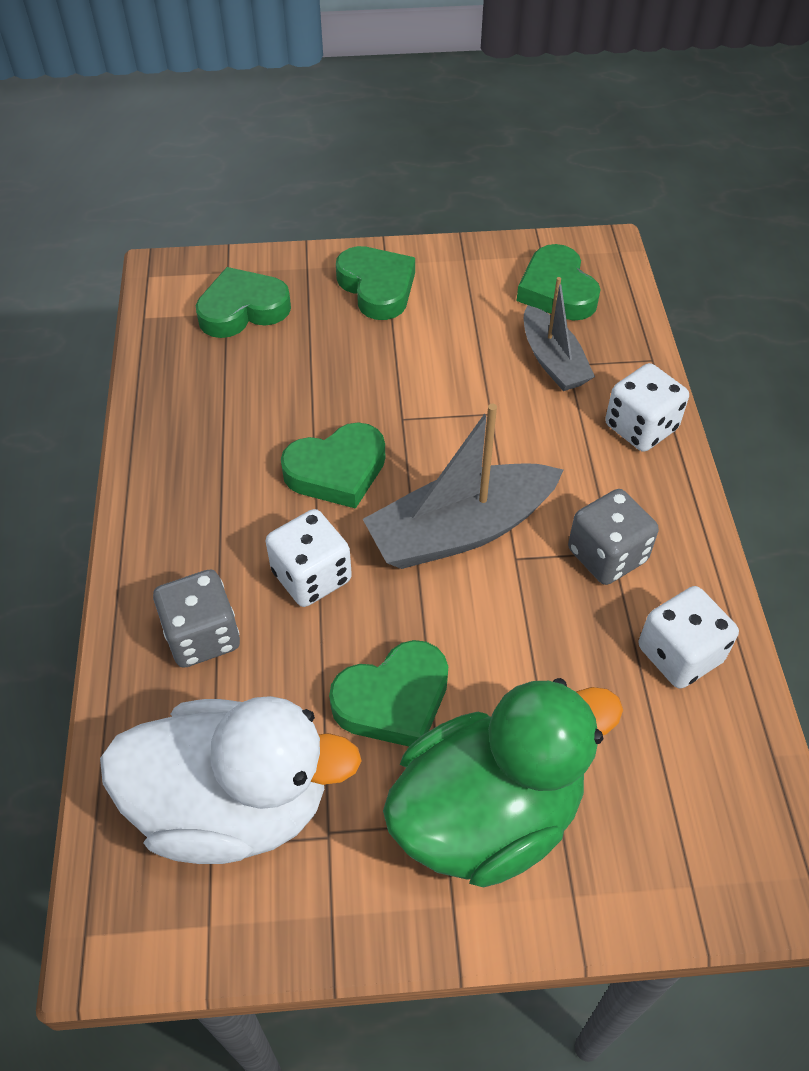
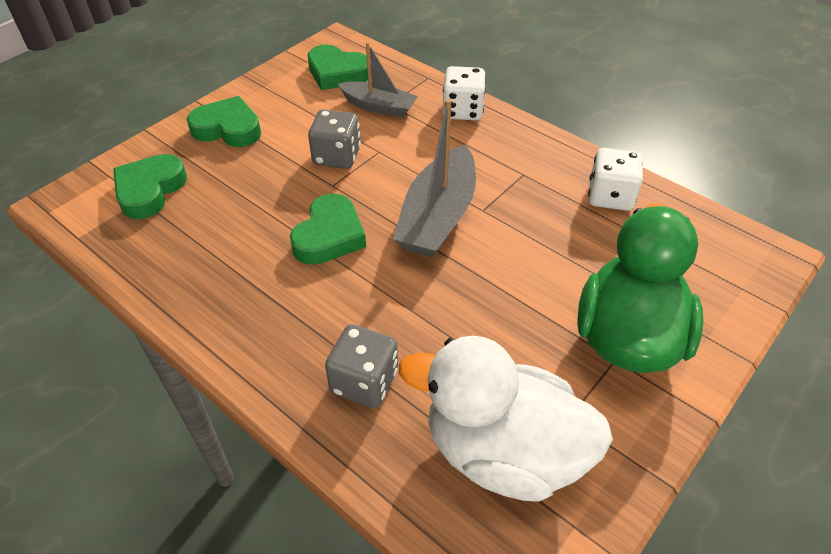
camera: 45 degrees left, 5 degrees down
(233, 804) = (503, 452): white duck -> white duck turned 120 degrees counterclockwise
(311, 576) = (387, 299): white dice -> none
(393, 700) = (514, 323): green heart -> none
(607, 555) = (523, 177): grey dice -> grey dice (337, 156)

